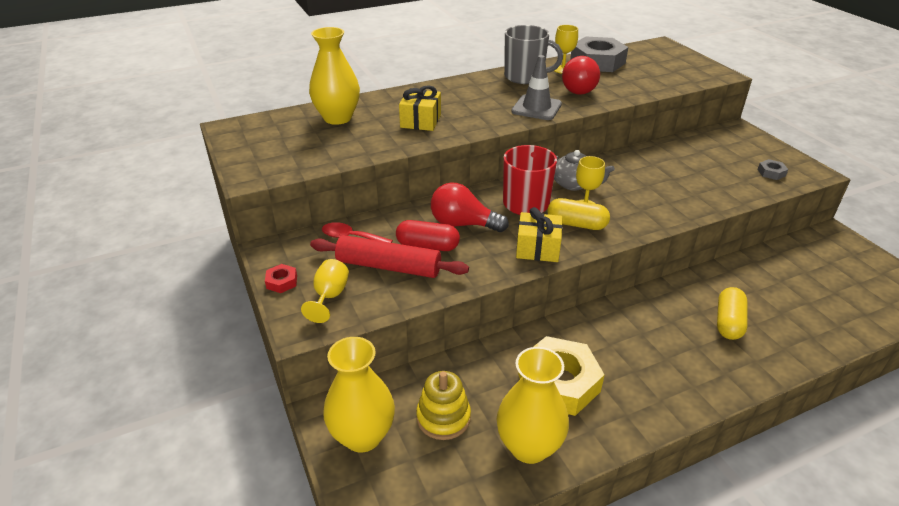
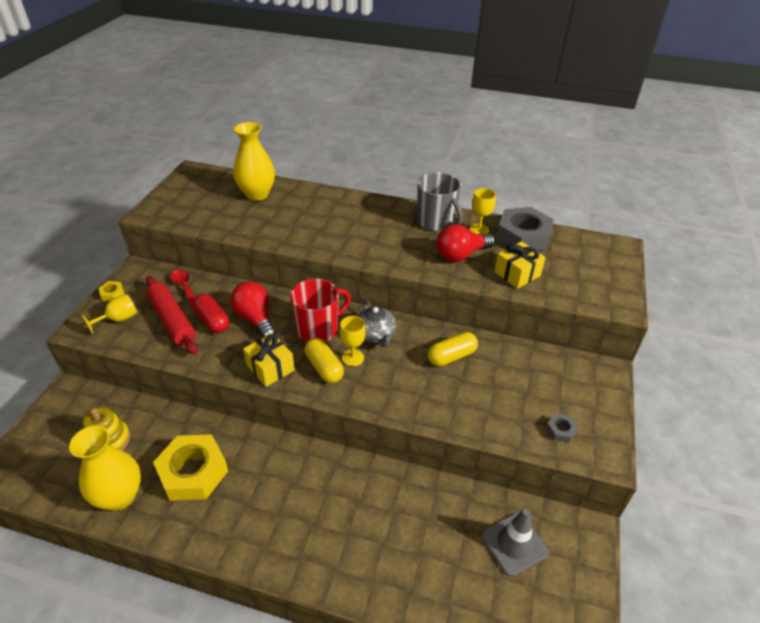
camera: 40 degrees right, 5 degrees up
(282, 282) = (112, 294): red nut -> yellow nut
(362, 436) = (63, 418): yellow vase -> none
(420, 121) = (300, 223): yellow gift -> yellow gift (517, 274)
(536, 108) = (396, 254): grey traffic cone -> grey traffic cone (514, 544)
(728, 322) = (364, 526): yellow capsule -> yellow capsule (451, 356)

